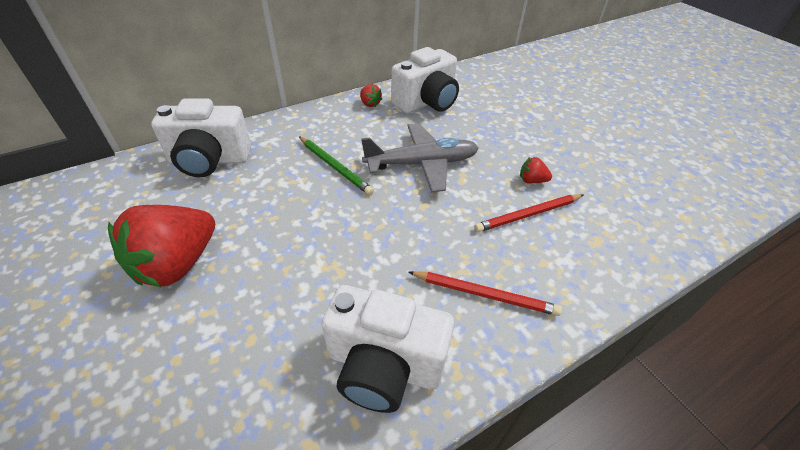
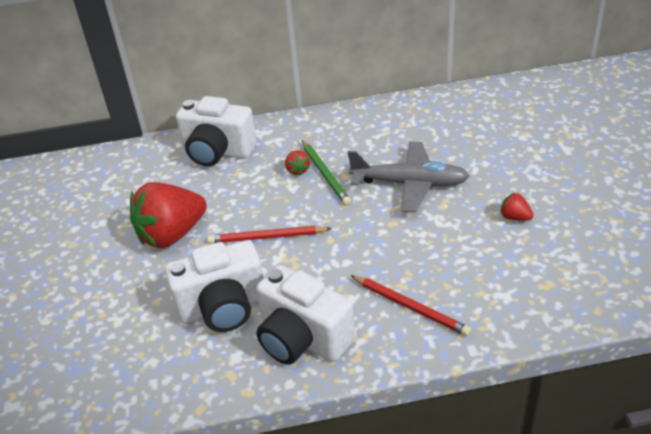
camera: 25 degrees right, 5 degrees down
(370, 104) = (385, 113): red strawberry -> red strawberry (297, 170)
(426, 102) = (446, 119): white camera -> white camera (223, 308)
(528, 215) = (491, 249): red pencil -> red pencil (267, 237)

